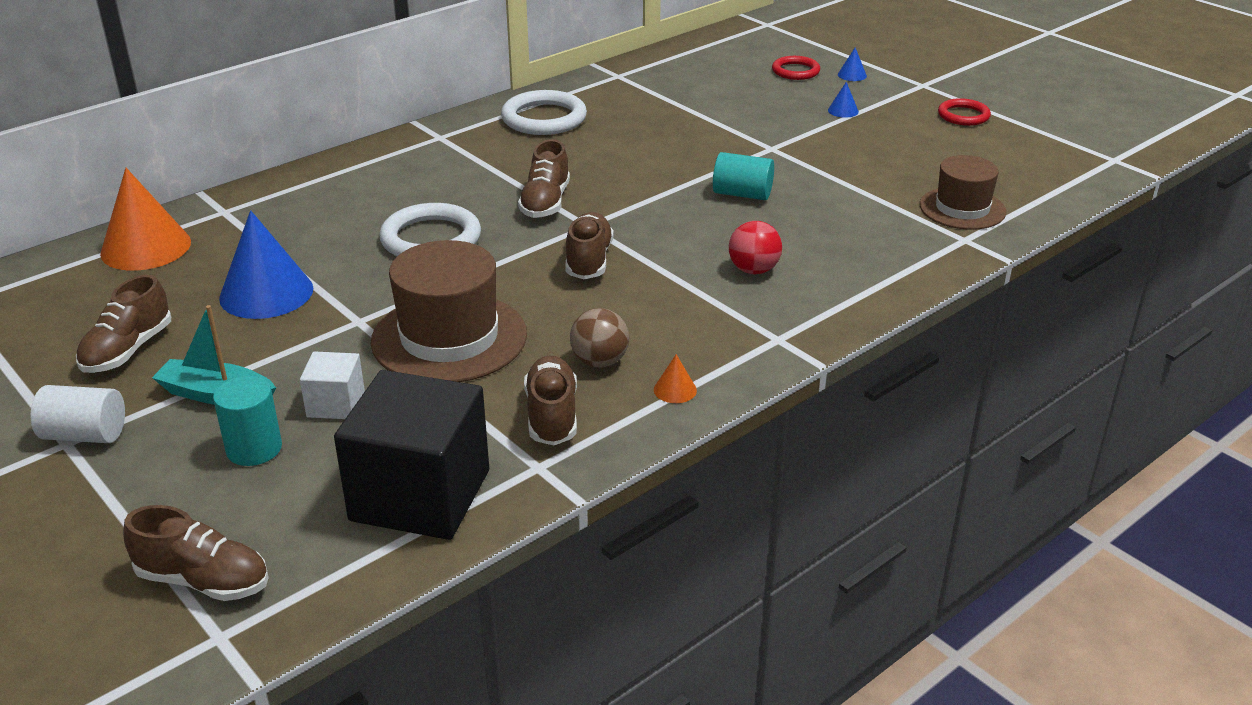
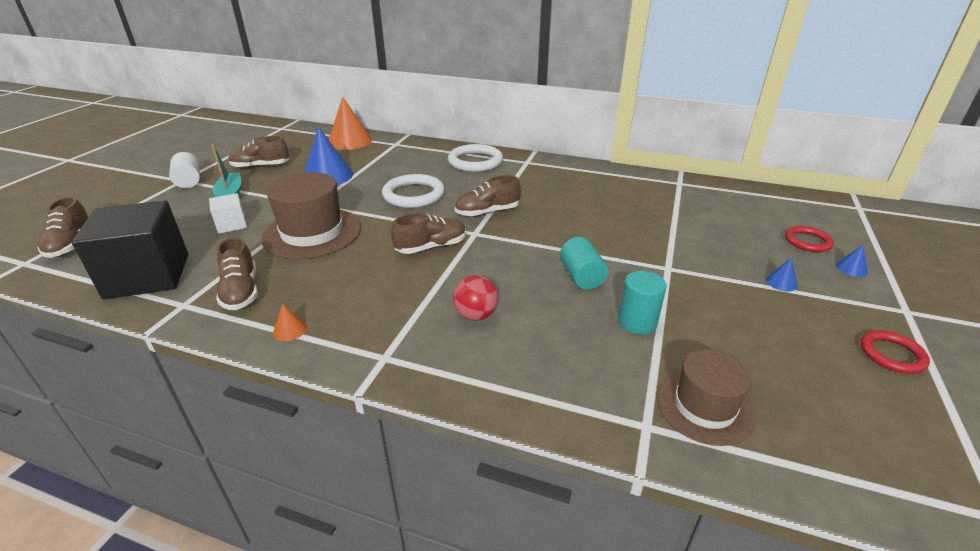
camera: 60 degrees right, 0 degrees up
(254, 449) = (185, 219): turquoise cylinder -> turquoise cylinder (637, 322)
(544, 118) = (588, 180): white ring -> white ring (475, 161)
(552, 416) = (241, 291): brown shoe -> brown shoe turned 105 degrees clockwise
(599, 361) = (311, 289): brown ball -> none

